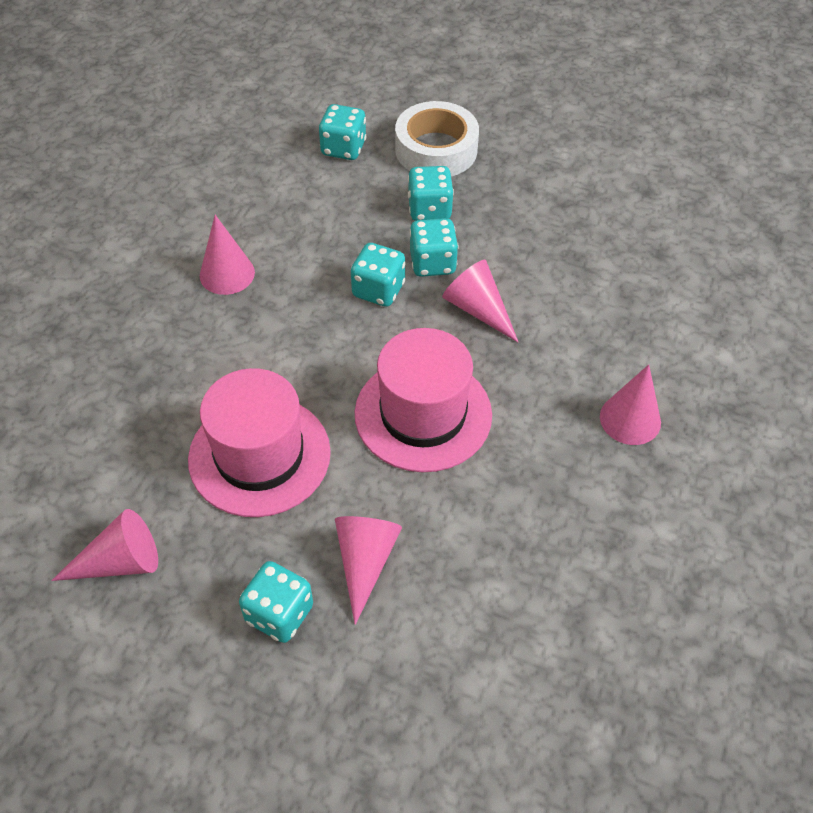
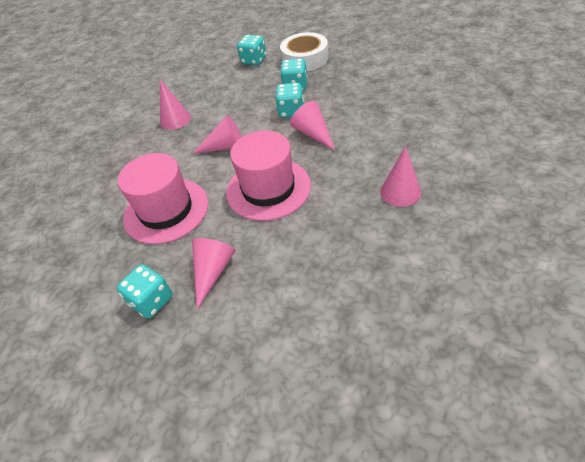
camera: 15 degrees right, 5 degrees down
(120, 562) = (69, 267): pink cone -> pink cone (225, 147)
(378, 290) = (257, 125): turquoise dice -> none

